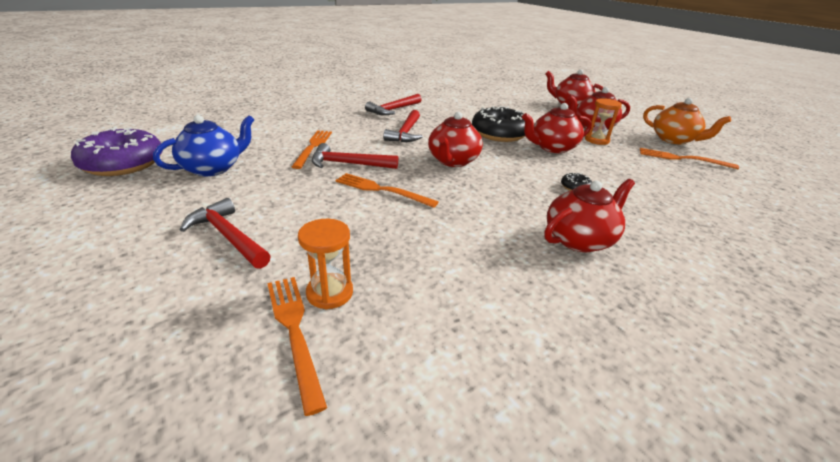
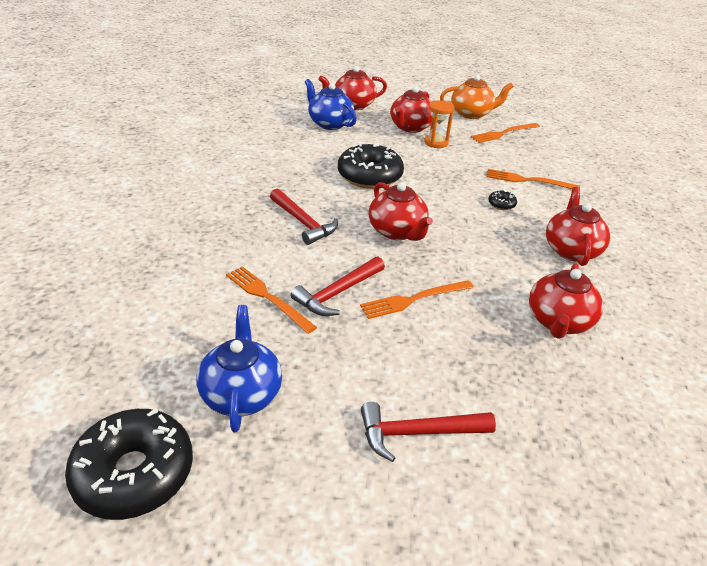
camera: 50 degrees left, 5 degrees up
(123, 164) = (134, 473): purple donut -> black donut
(294, 331) = (589, 442): orange fork -> orange fork (528, 180)
(330, 293) = (553, 404): orange hourglass -> none
(393, 110) = (230, 198): red hammer -> none
(531, 106) = (330, 123): none -> blue teapot
(552, 147) = (426, 170): red teapot -> red teapot (558, 322)

